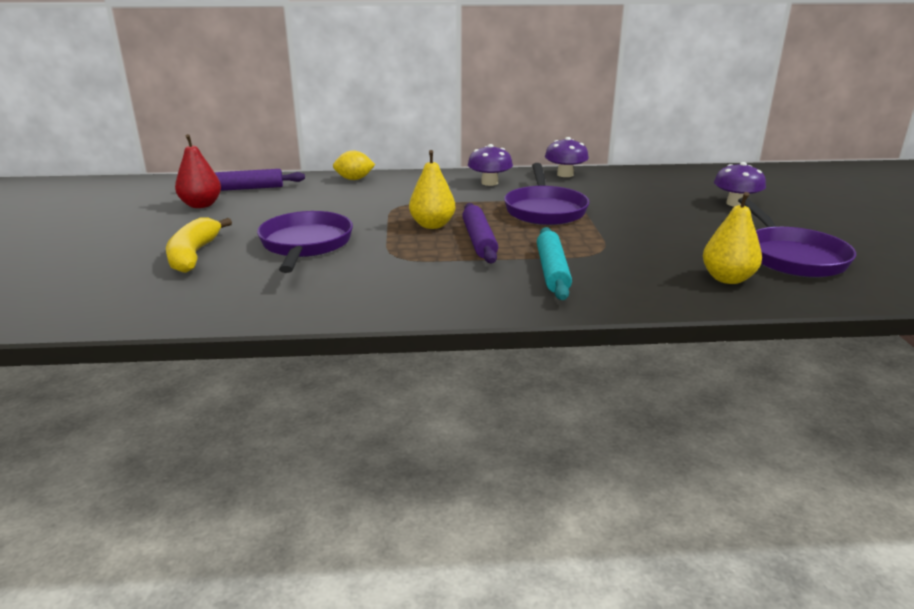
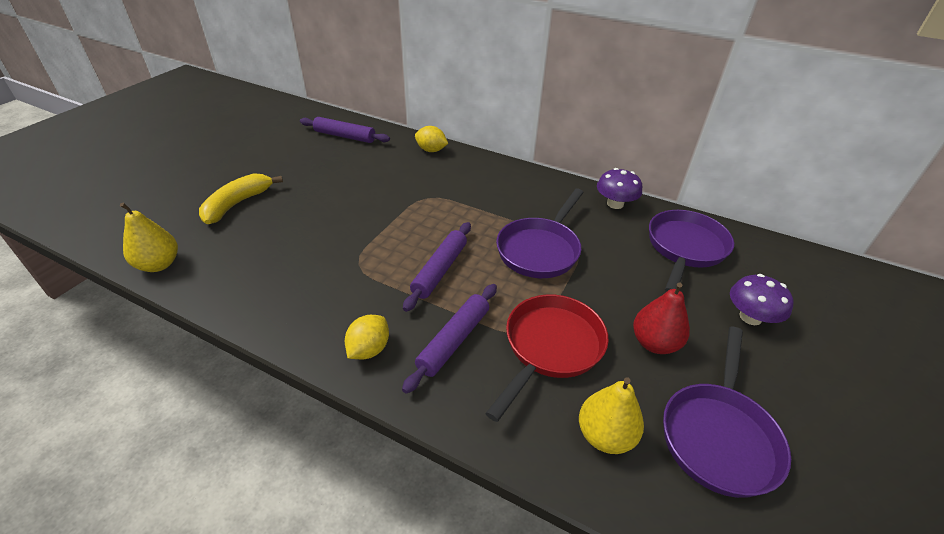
camera: 30 degrees right, 15 degrees up
(201, 205) = (299, 147): red pear -> red pear (654, 343)
(305, 245) = (313, 222): purple pan -> purple pan (685, 248)
(432, 225) = (426, 234): yellow pear -> yellow pear (159, 264)
(489, 183) = (533, 192): purple mushroom -> none
(489, 296) = (369, 349): none -> yellow lemon
(552, 271) = (453, 340): turquoise rolling pin -> purple rolling pin
(629, 253) = (550, 347): none -> red pan

